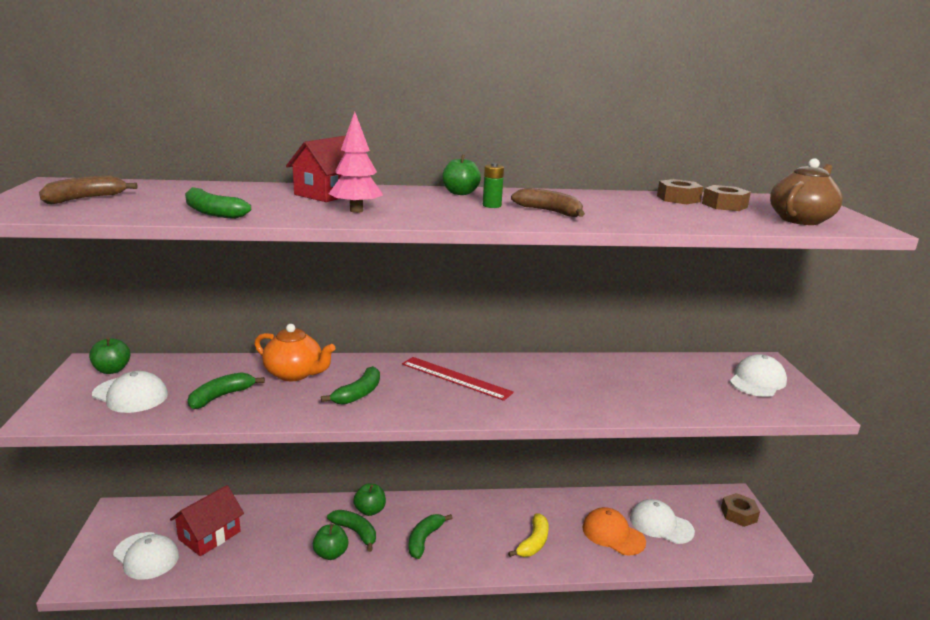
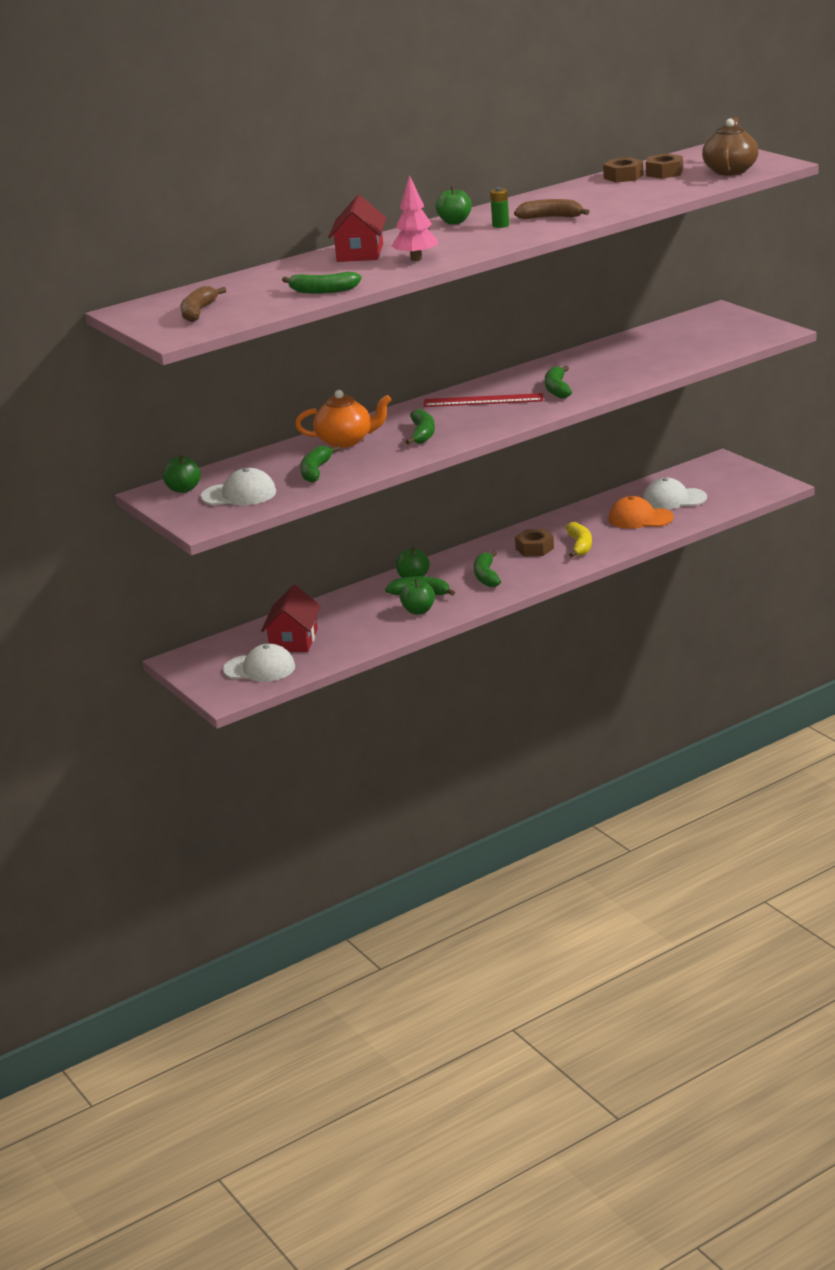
camera: 25 degrees left, 5 degrees up
(532, 392) = (557, 389): none -> green banana
(738, 514) = (732, 470): brown nut -> brown nut (534, 548)
(757, 381) = (722, 326): white cap -> none

